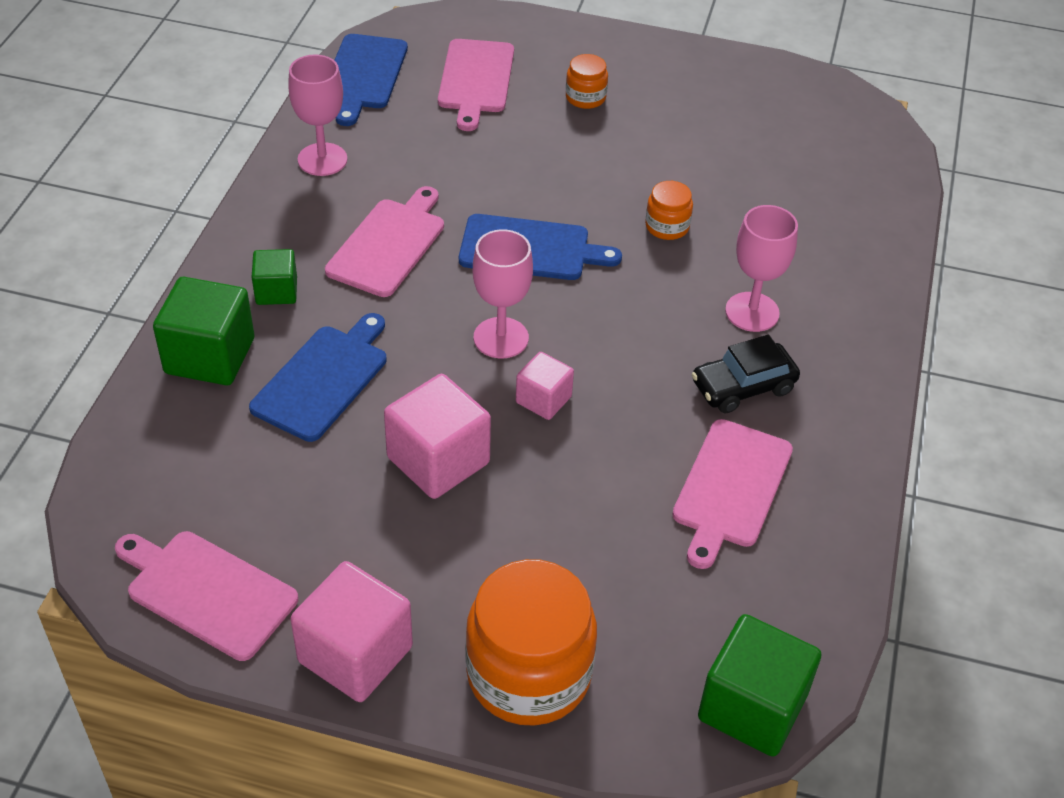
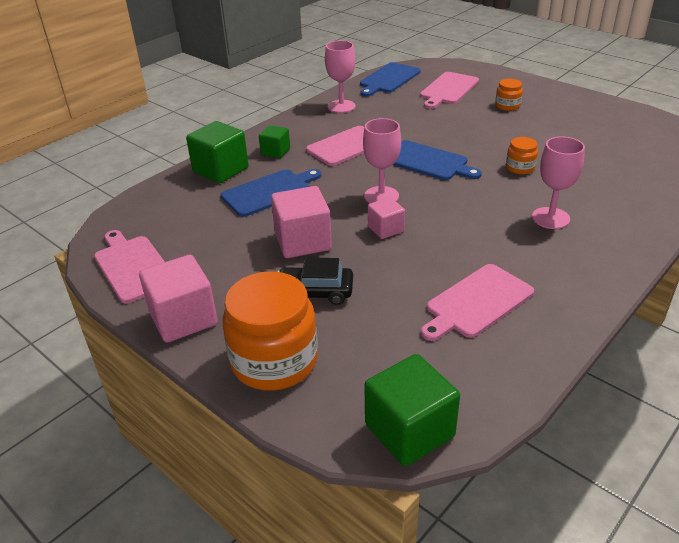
camera: 30 degrees right, 10 degrees down
(743, 386) = (520, 253): black car -> black car (315, 292)

